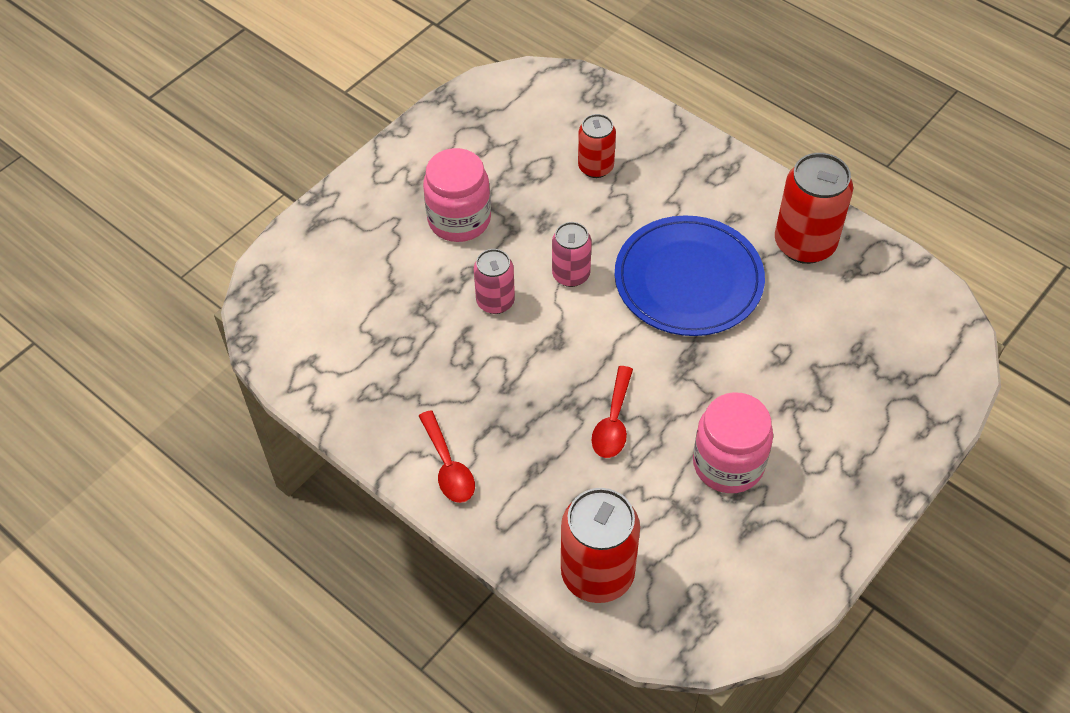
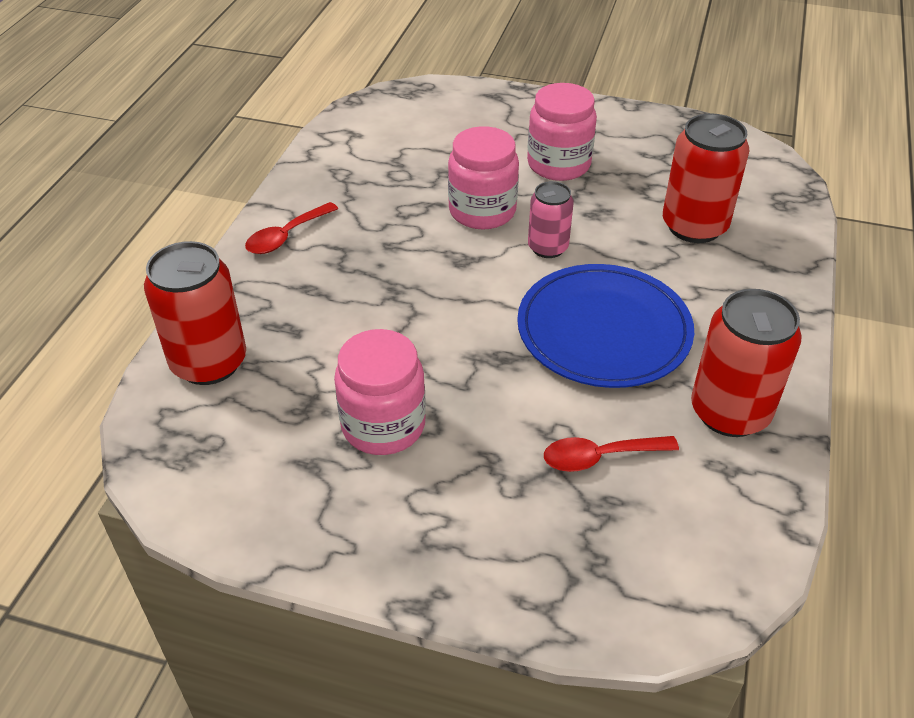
camera: 65 degrees right, 10 degrees down
(495, 301) = (482, 211): pink can -> pink jar
(595, 167) = (694, 226): red can -> red can, size x1.67
(613, 422) = (390, 324): red spoon -> red spoon (599, 457)

